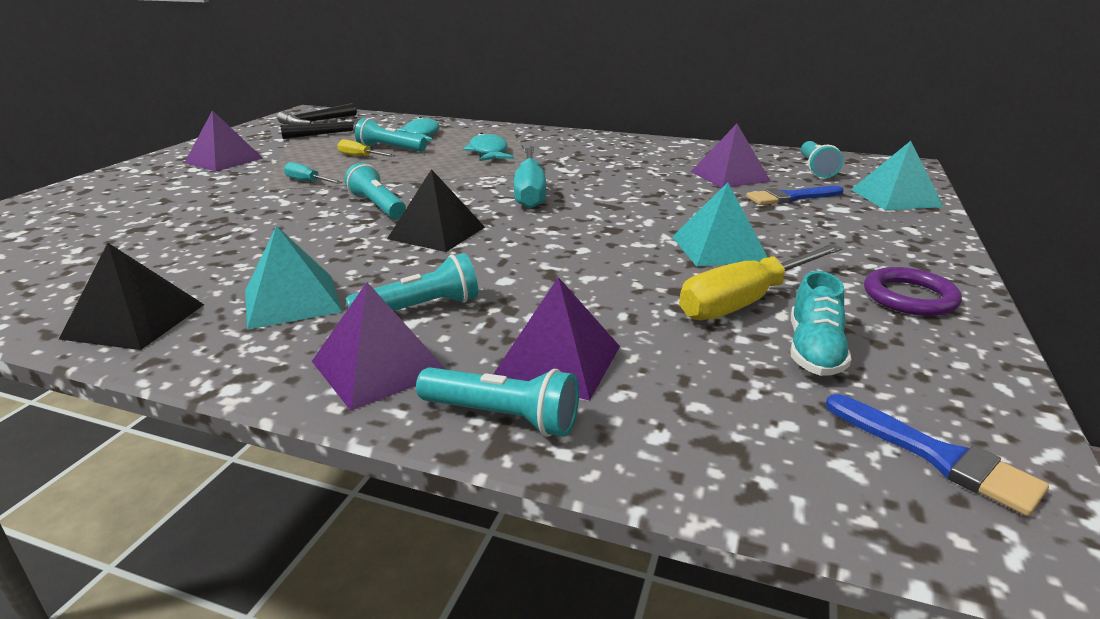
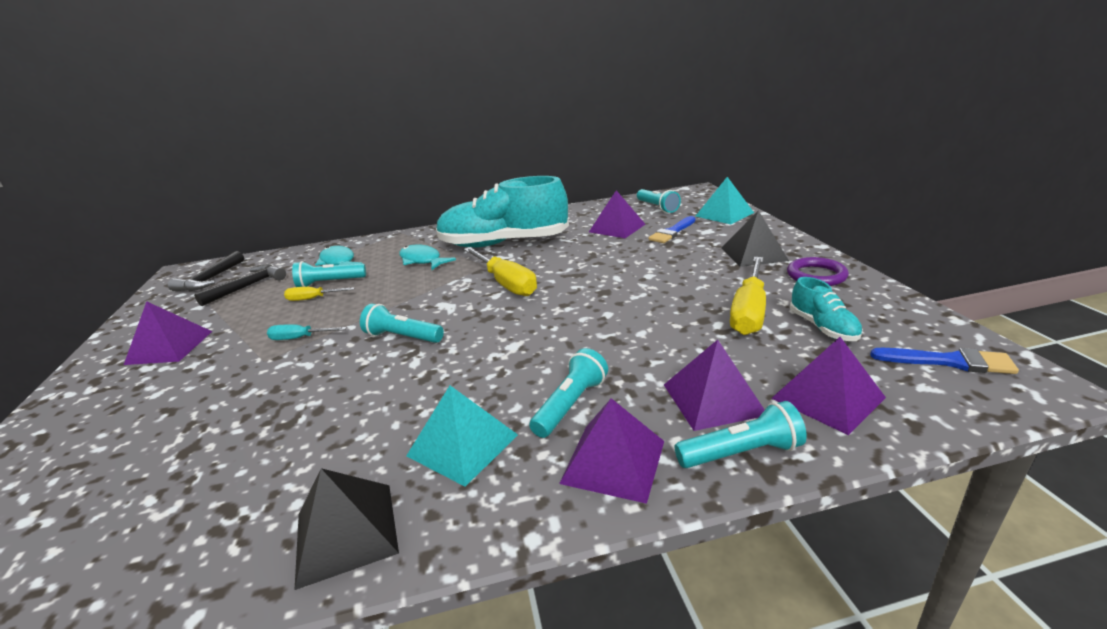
camera: 30 degrees left, 0 degrees up
(436, 232) = (487, 341): black pyramid -> black pyramid (753, 254)
(530, 192) = (506, 283): turquoise screwdriver -> yellow screwdriver
(584, 158) = (503, 243): none -> turquoise shoe
(688, 416) = (827, 397): none -> purple pyramid
(719, 248) = (684, 281): turquoise pyramid -> none

